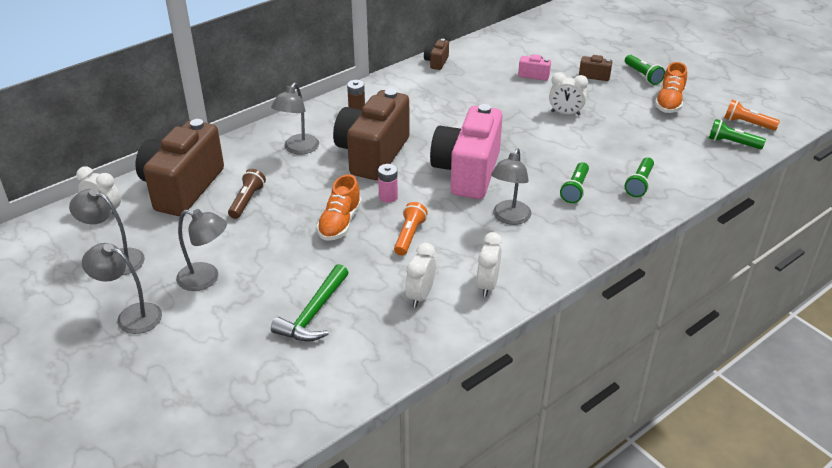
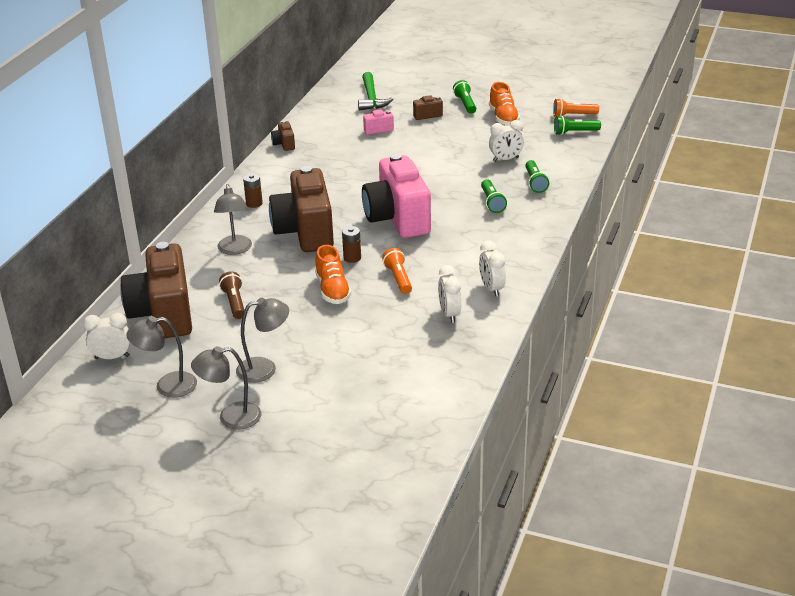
camera: 30 degrees left, 5 degrees down
(314, 313) = (380, 357): green hammer -> green hammer (371, 98)
(388, 197) = (352, 258): pink battery -> brown battery
(509, 218) = (462, 239): grey lamp -> none
(565, 113) = (432, 150): white clock -> white clock (505, 159)
(643, 76) = (465, 104): green flashlight -> green flashlight turned 135 degrees counterclockwise

